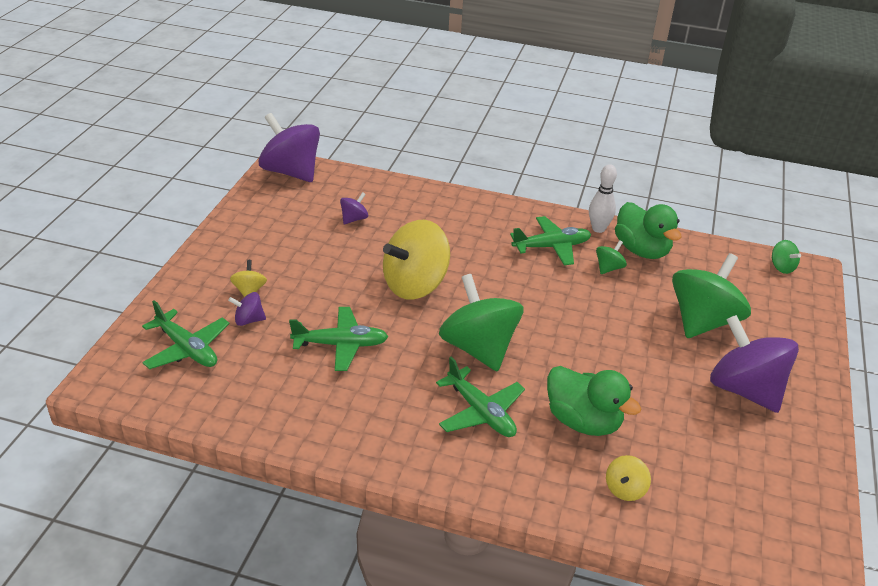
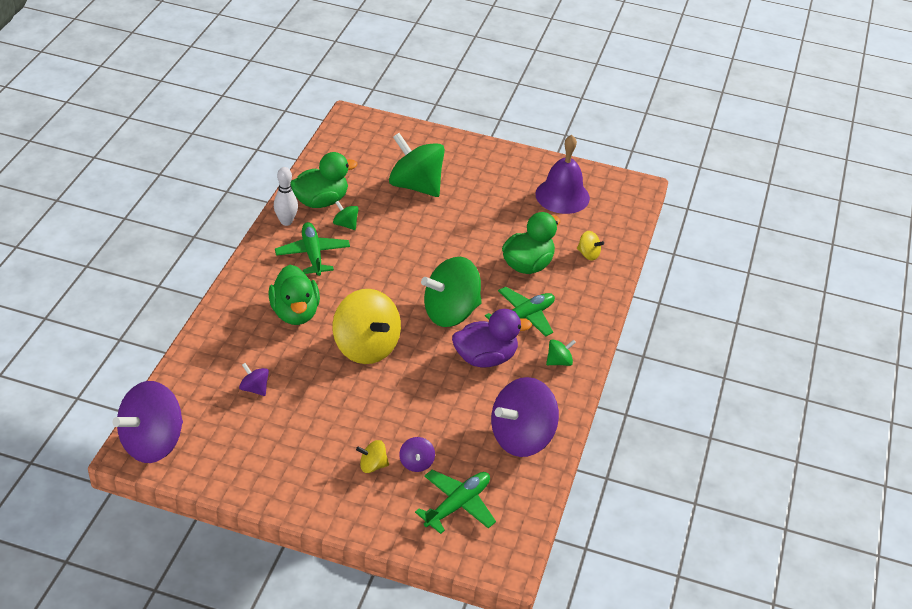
camera: 90 degrees left, 5 degrees up
(341, 345) = (449, 398): green plane -> none
(405, 376) = (485, 358): none -> purple duck
(460, 238) = (295, 313): none -> green duck
(744, 390) = (490, 181): purple spinning top -> purple spinning top (521, 437)
(748, 467) = (562, 196): none -> purple bell
(781, 267) = (348, 131): green spinning top -> green spinning top (559, 361)

